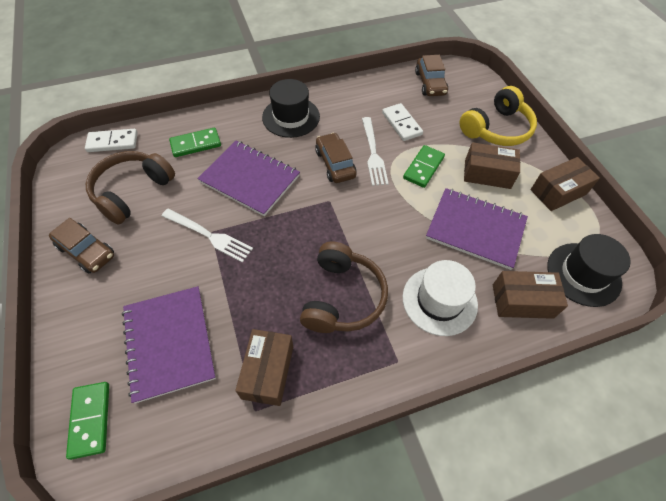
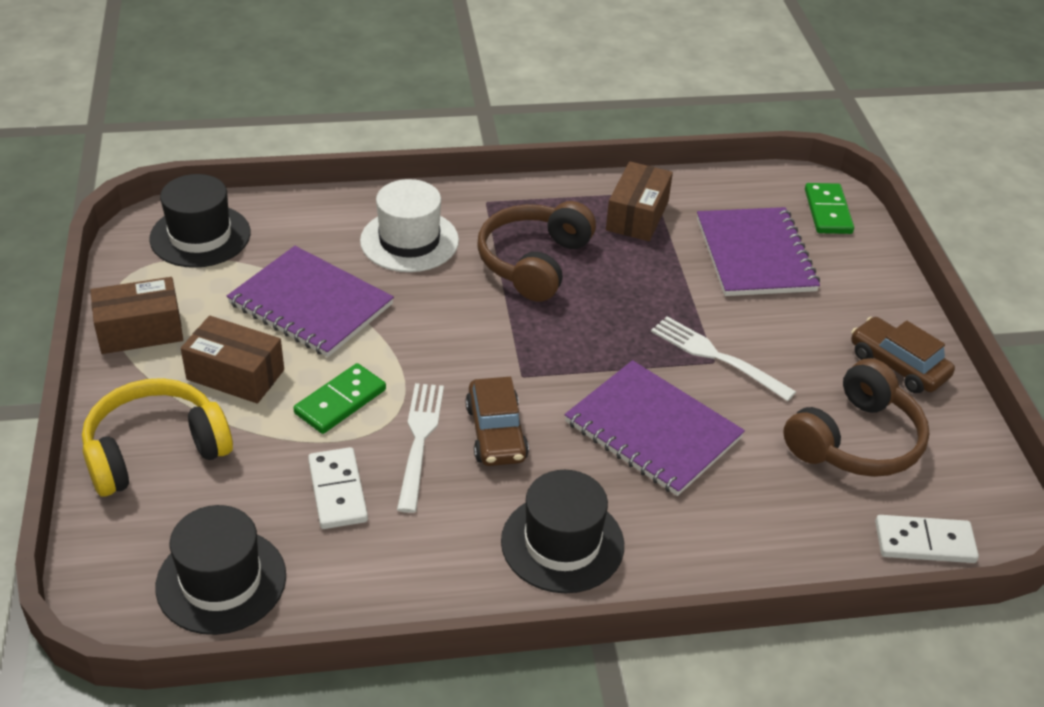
camera: 170 degrees left, 15 degrees down
(196, 144) = (757, 512): green domino -> none
(430, 83) = (221, 581): brown car -> black hat
(522, 301) = (304, 225): brown box -> none

